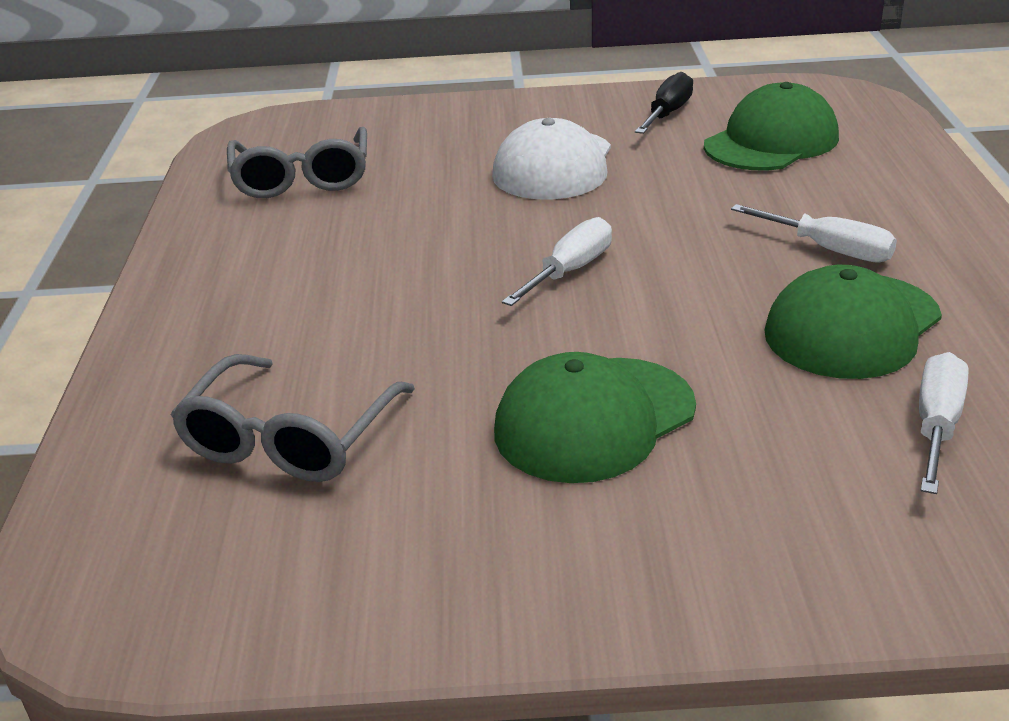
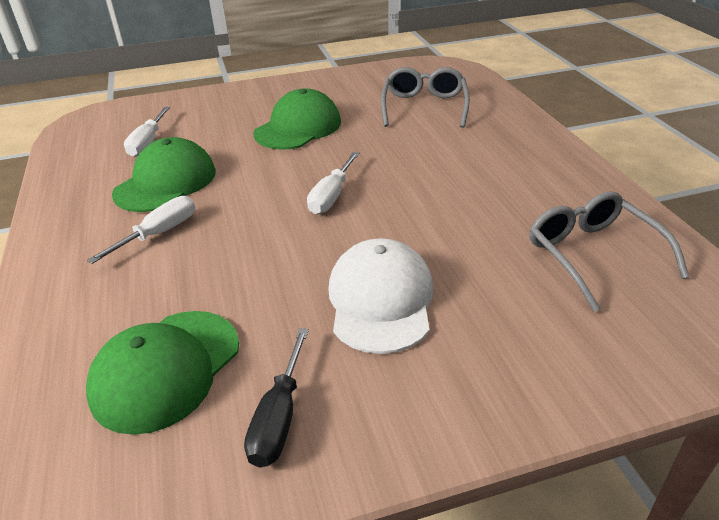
camera: 165 degrees right, 5 degrees up
(828, 249) = (159, 233): white screwdriver -> white screwdriver turned 105 degrees clockwise

